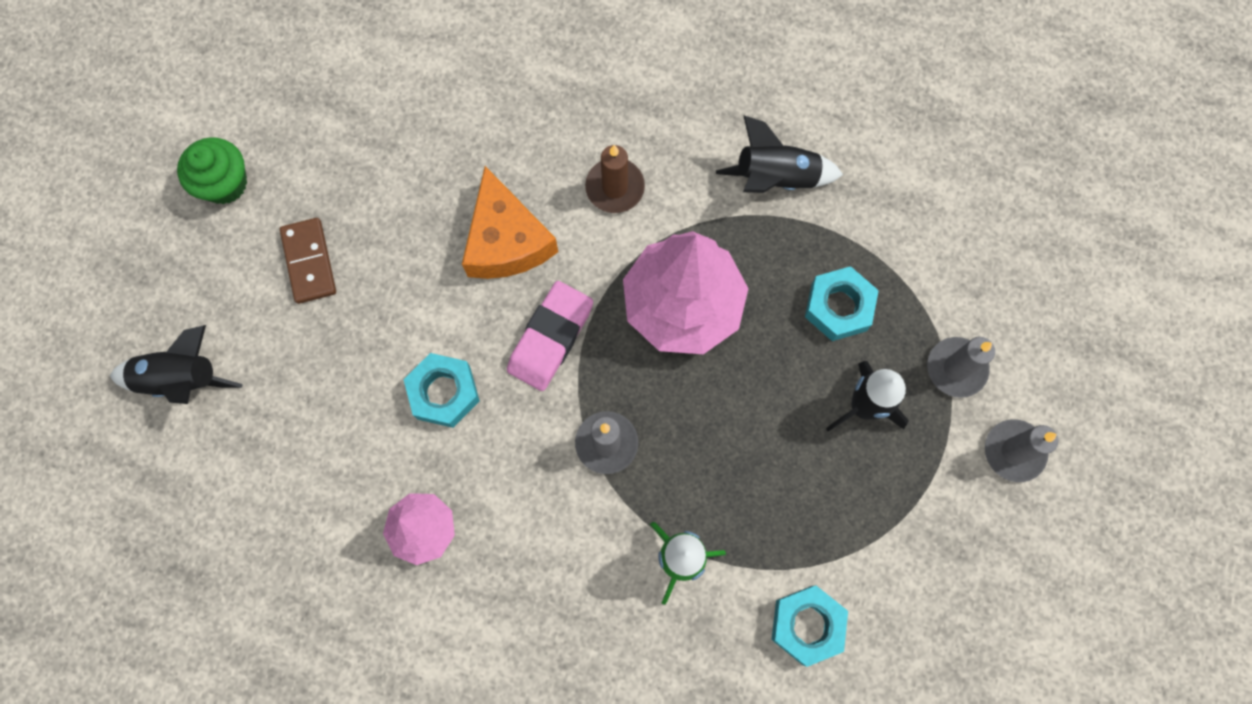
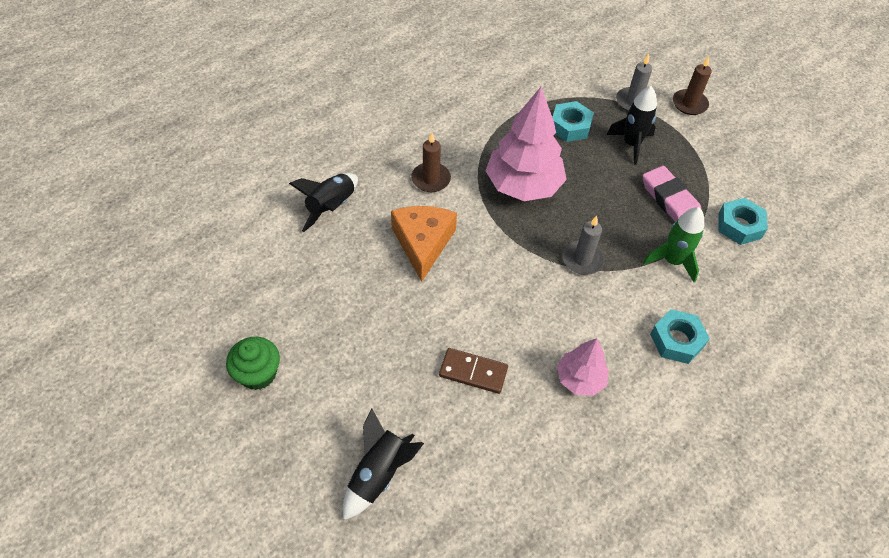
camera: 60 degrees left, 20 degrees down
(309, 262) = (355, 352): brown domino -> brown domino (473, 372)
(444, 392) = (497, 323): turquoise nut -> turquoise nut (676, 340)
(506, 240) = (423, 243): orange cheese -> orange cheese turned 105 degrees counterclockwise
(550, 338) = (500, 253): pink eraser -> pink eraser (670, 200)
(775, 178) = (480, 114): black rocket -> black rocket (331, 207)
(1014, 451) = (689, 104): grey candle -> brown candle

